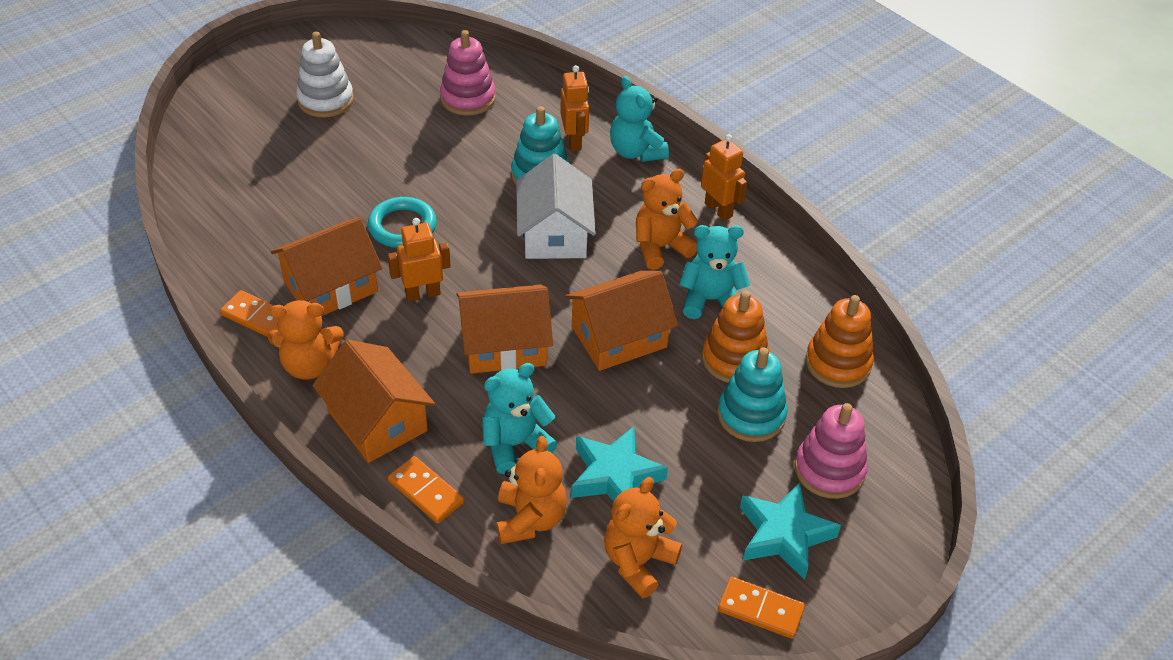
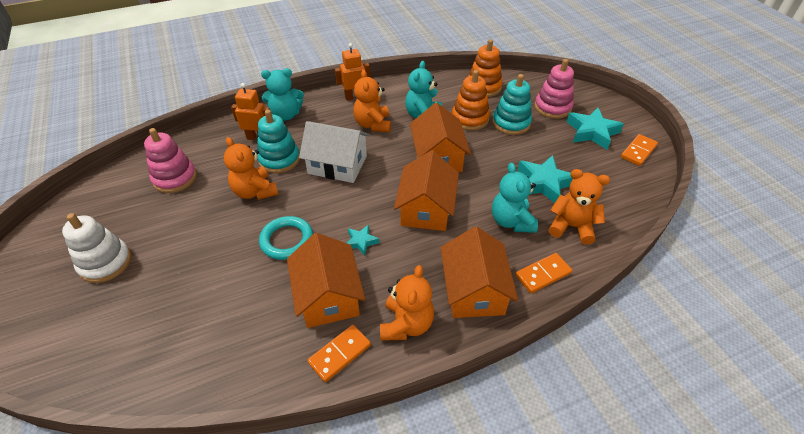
camera: 70 degrees left, 0 degrees up
(377, 421) = (474, 290): orange house -> orange house turned 75 degrees counterclockwise
(422, 294) = (361, 242): orange robot -> turquoise star
(638, 562) = (606, 188): orange teddy bear -> orange teddy bear (255, 192)

